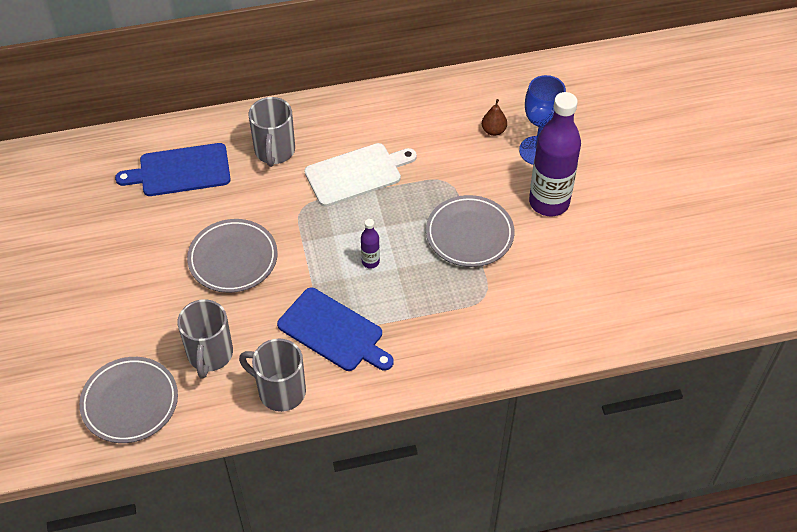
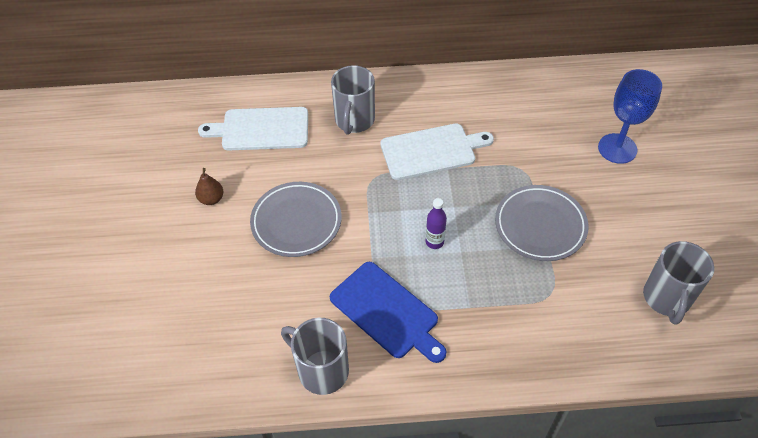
camera: 10 degrees right, 0 degrees up
(130, 402) = (164, 361): grey plate -> none
(180, 171) = (261, 129): blue cutting board -> white cutting board
(210, 355) = (255, 320): grey mug -> grey mug (666, 298)
(493, 131) = (573, 124): brown pear -> brown pear (211, 199)
(549, 202) = (626, 202): purple bottle -> none

